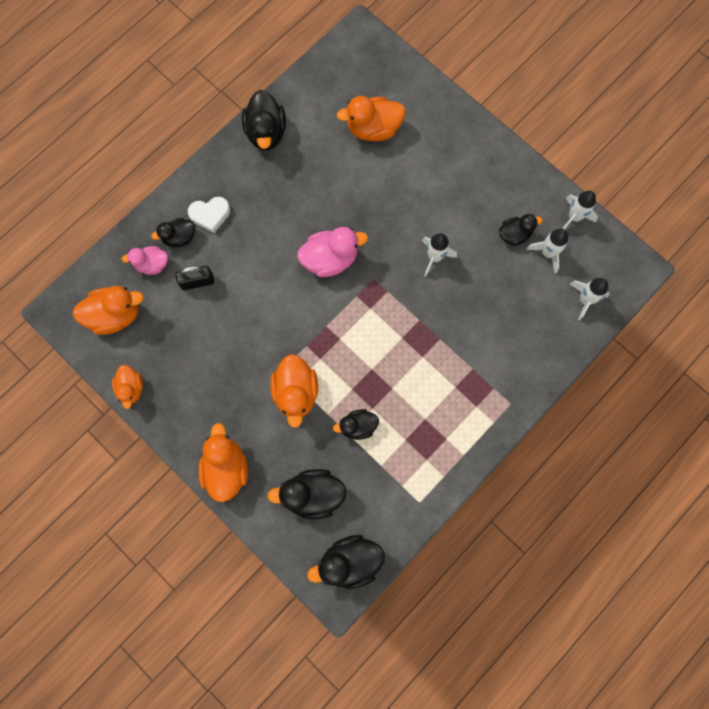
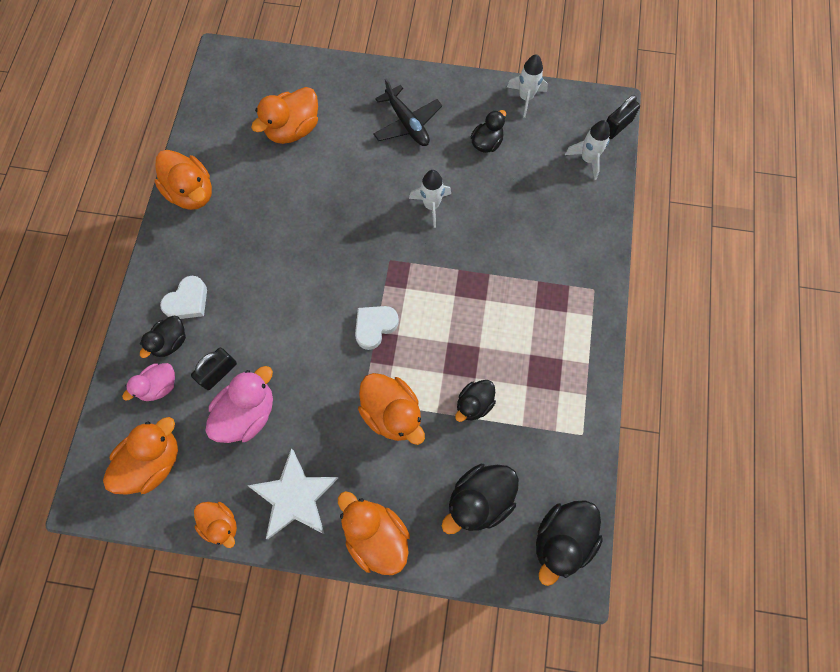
camera: 35 degrees left, 5 degrees down
(191, 404) = (295, 497): none -> white star
(266, 132) = (192, 192): black duck -> orange duck
(327, 322) = (375, 327): none -> white heart
(330, 259) = (336, 268): pink duck -> pink duck (247, 413)
(464, 179) = (407, 123): none -> black plane
(547, 253) = (526, 141): white rocket -> none
(630, 288) = (617, 126): none -> black padlock

